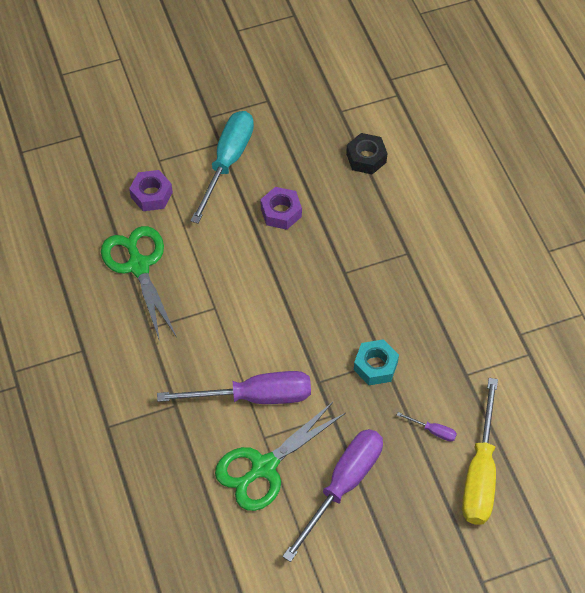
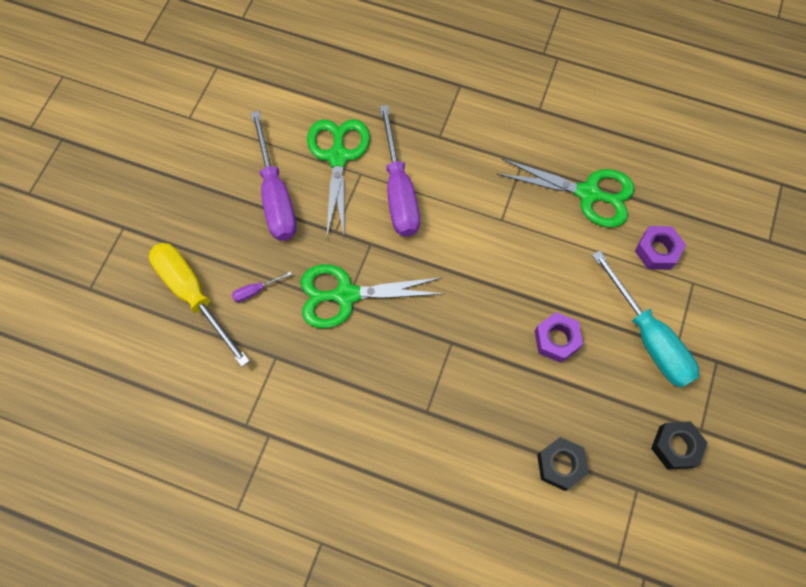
camera: 130 degrees right, 10 degrees up
(254, 396) = (399, 191): purple screwdriver -> purple screwdriver turned 45 degrees counterclockwise
(293, 107) = (675, 447): none -> black nut
(375, 366) = (346, 295): turquoise nut -> green scissors

